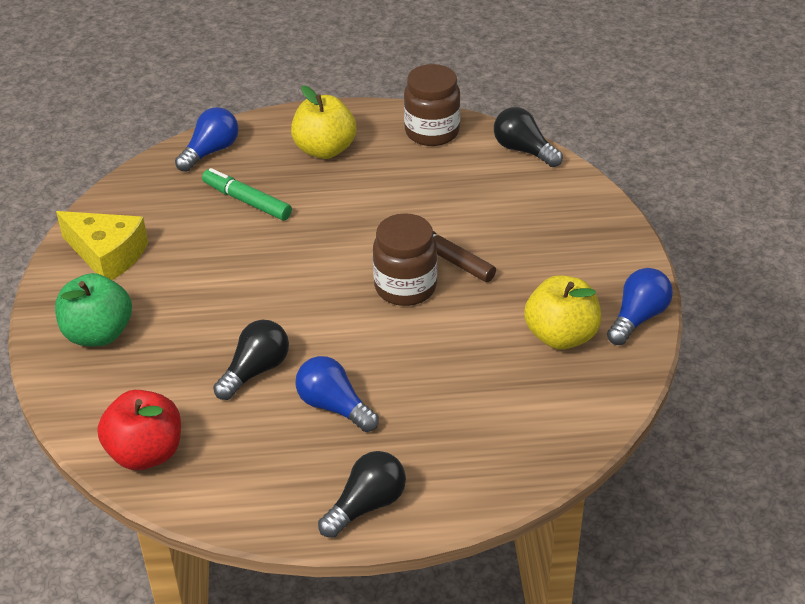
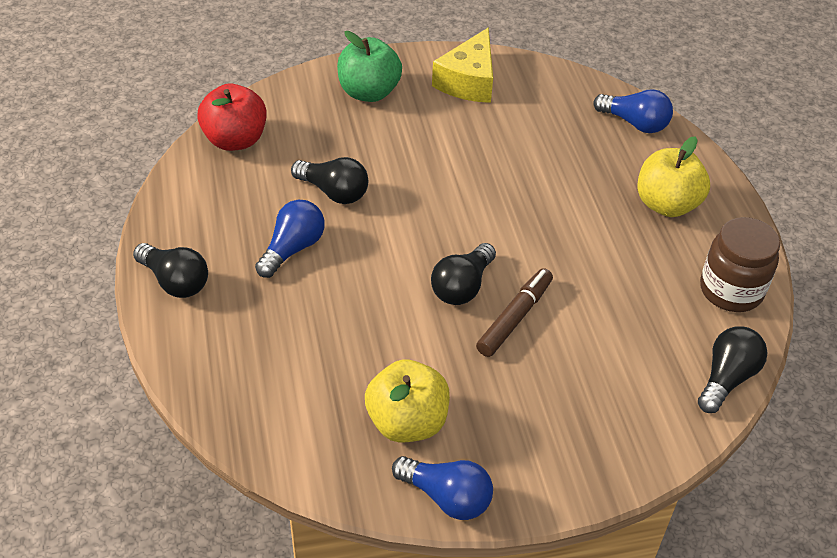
camera: 80 degrees right, 5 degrees up
(247, 201) = (566, 157): green marker -> none
(405, 287) = (462, 286): brown jar -> black light bulb

